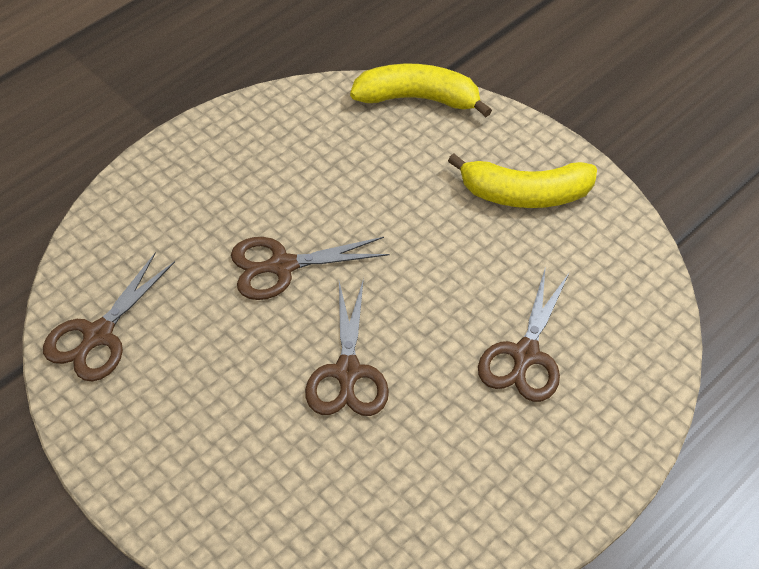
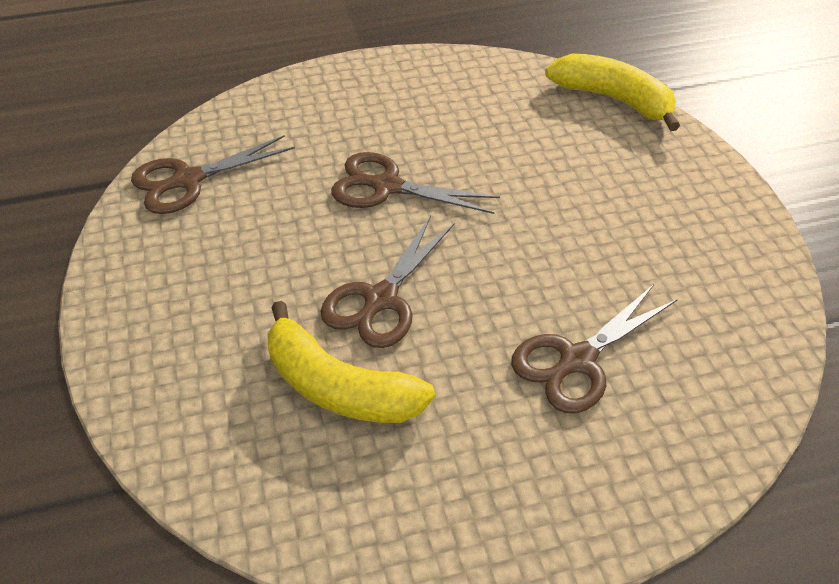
camera: 30 degrees right, 5 degrees down
(525, 194) = (673, 213): yellow banana -> yellow banana (338, 387)

